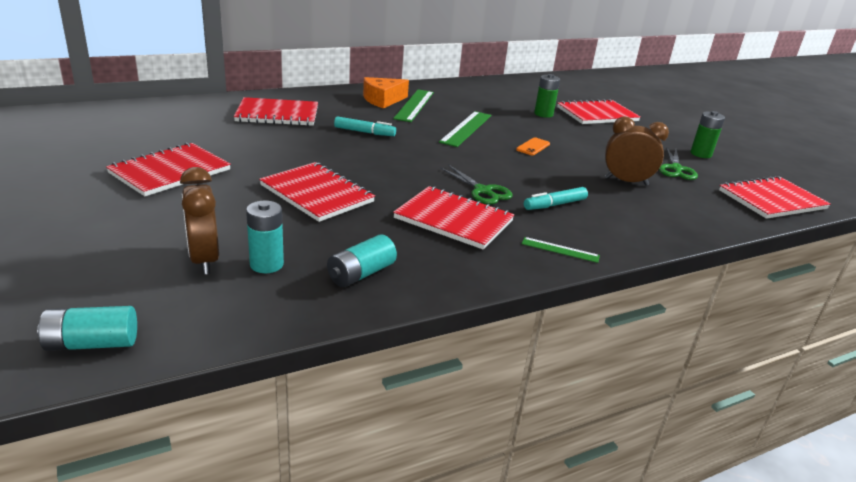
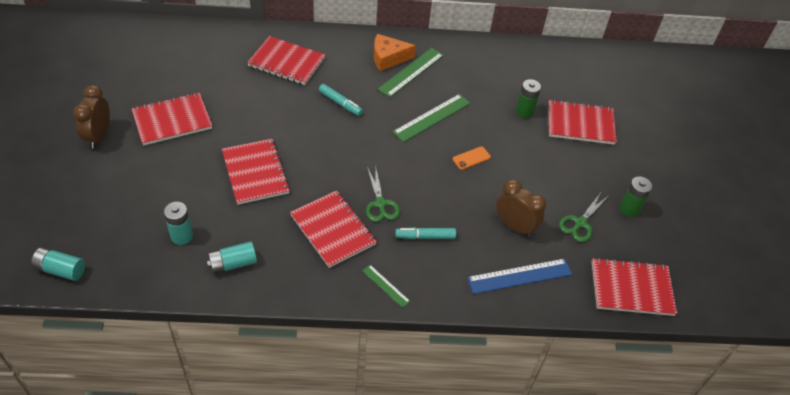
camera: 25 degrees right, 20 degrees up
(204, 260) = (148, 220): brown clock -> brown clock (99, 136)
(674, 213) = (519, 276): none -> blue ruler

